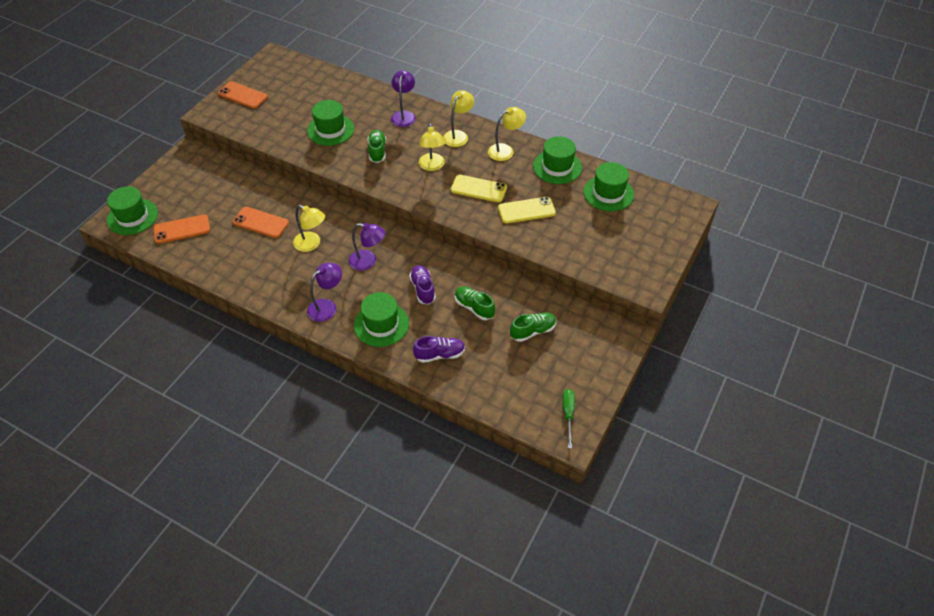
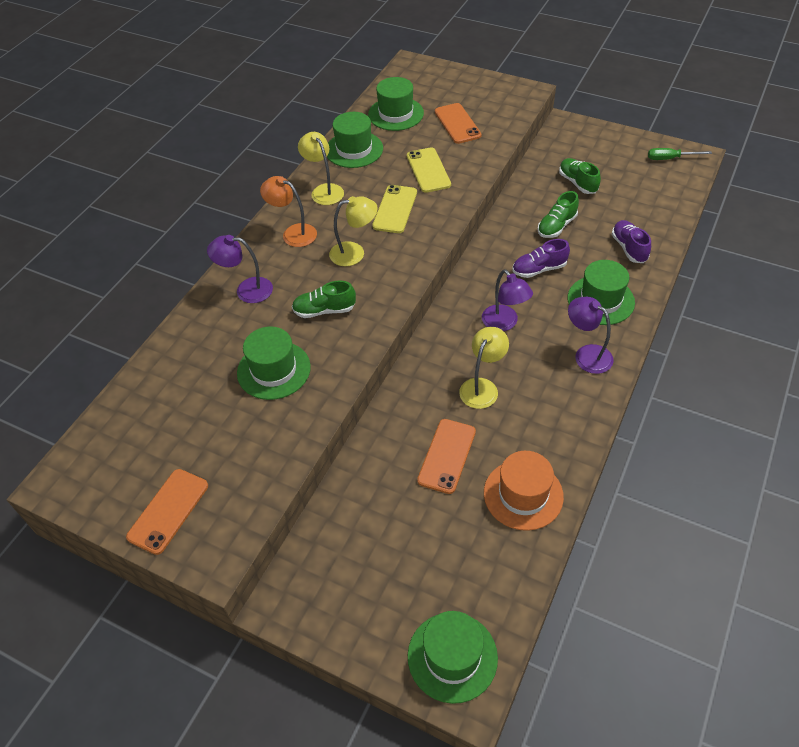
camera: 90 degrees left, 0 degrees up
(182, 229) = (473, 565): orange phone -> orange phone (457, 124)
(220, 257) = (523, 494): none -> orange hat
(368, 262) = (504, 323): purple lamp -> purple lamp turned 135 degrees clockwise
(458, 135) = (293, 233): yellow lamp -> orange lamp

